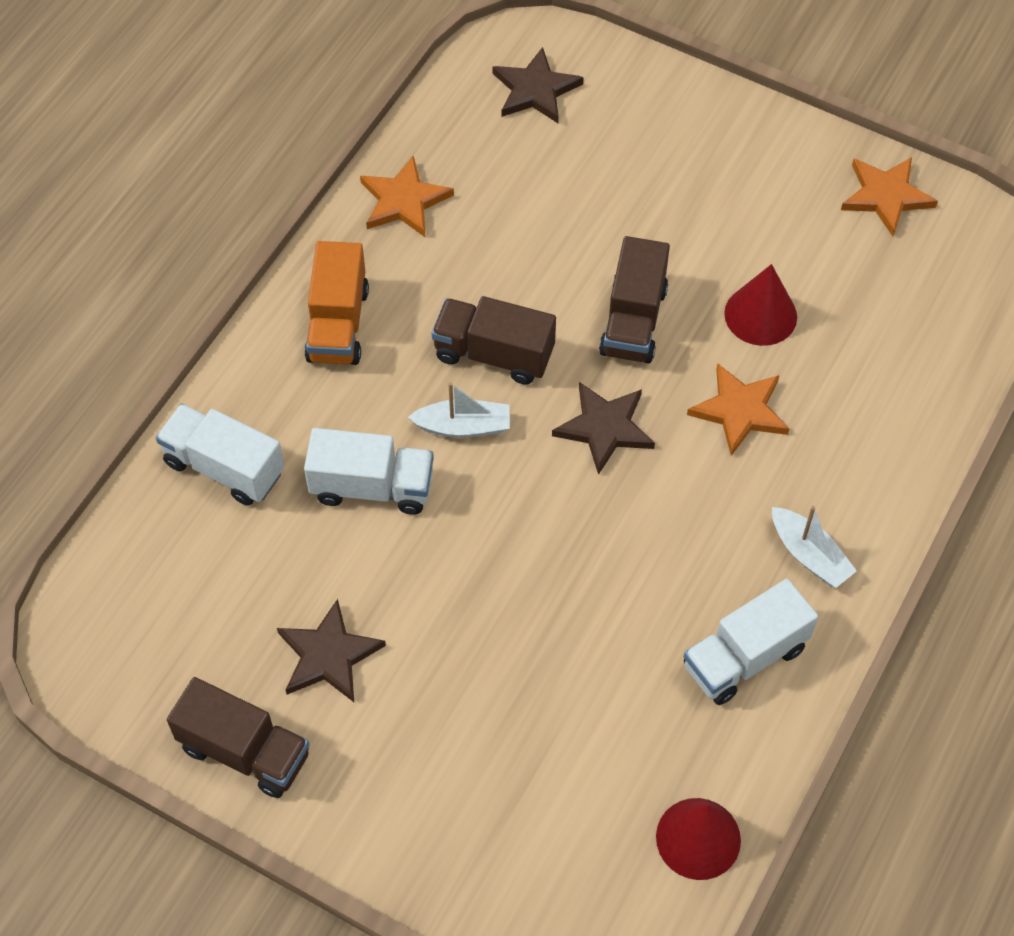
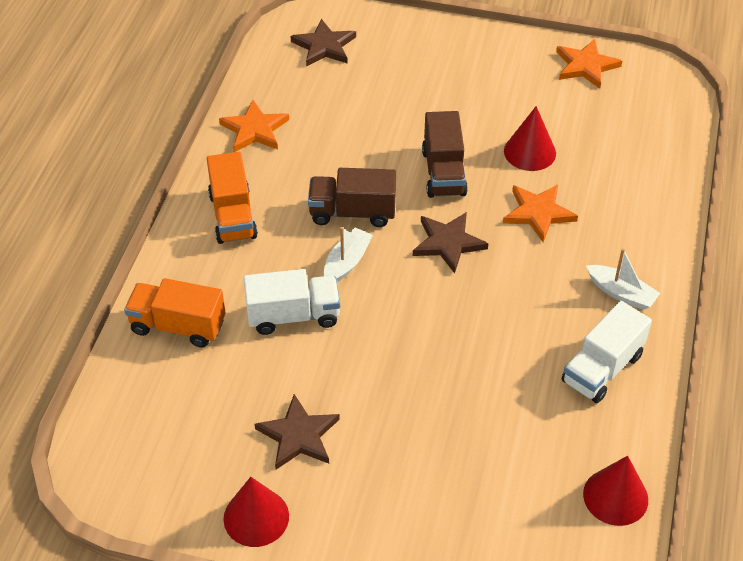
camera: 15 degrees left, 10 degrees down
(224, 467) = (178, 326): white truck -> orange truck
(244, 751) = (256, 517): brown truck -> red cone
(463, 426) = (346, 263): white boat -> white boat turned 45 degrees counterclockwise

